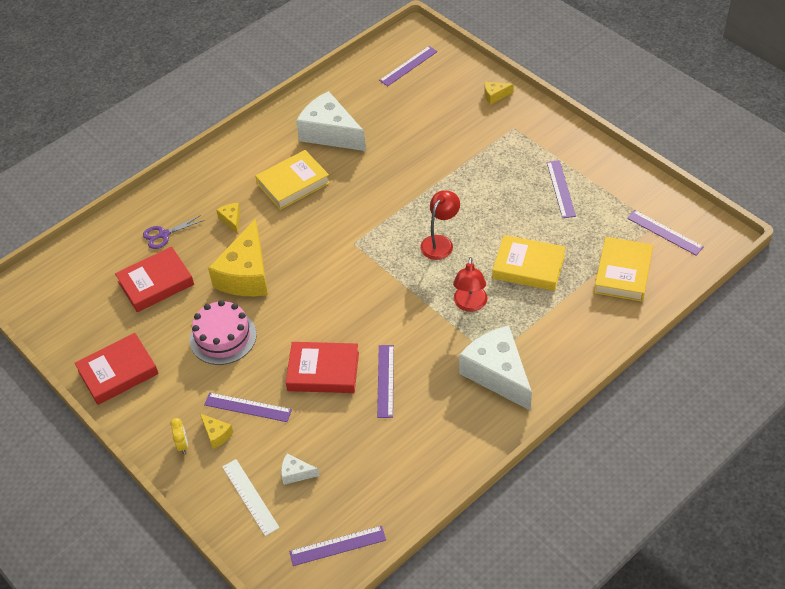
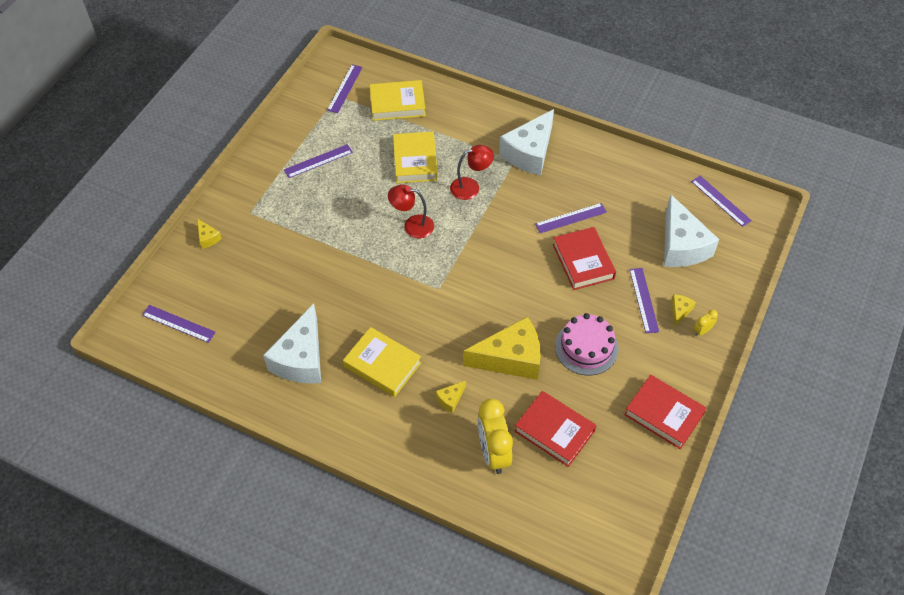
camera: 115 degrees left, 5 degrees up
(164, 235) = (493, 453): purple scissors -> yellow clock
(250, 497) = (717, 267): white ruler -> none
(296, 473) = (681, 245): white cheese -> white cheese, size x2.35

